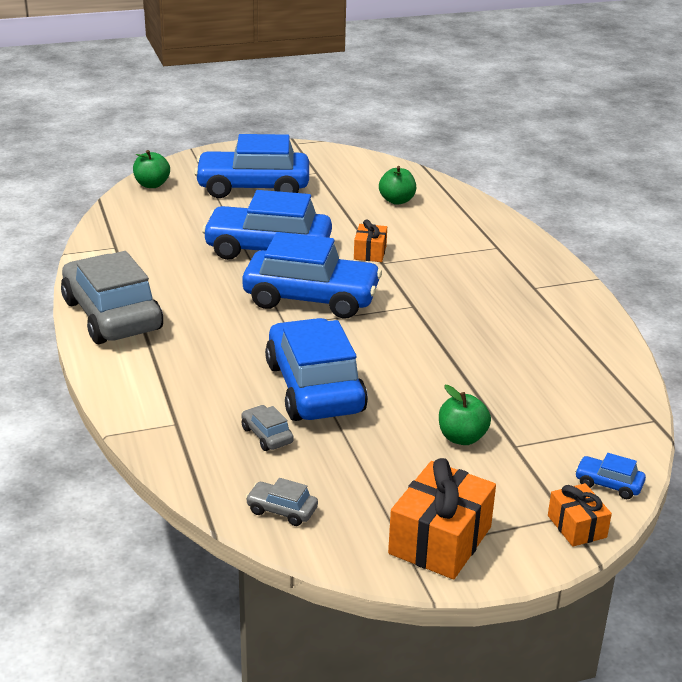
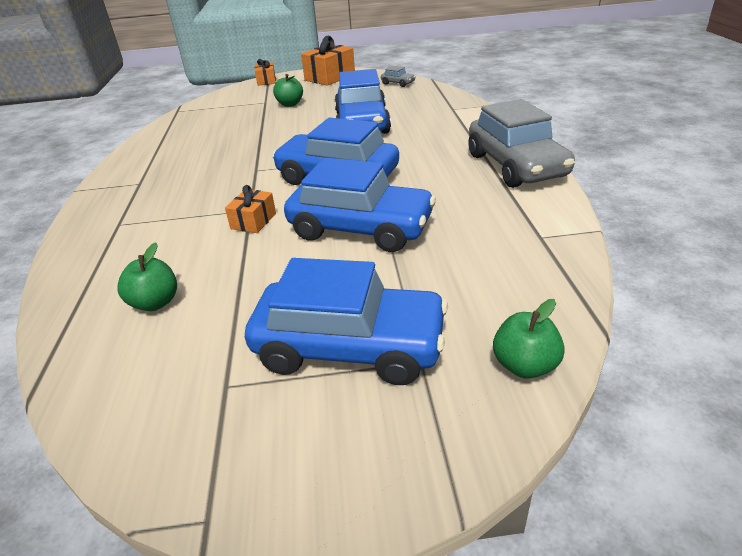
camera: 165 degrees left, 5 degrees up
(267, 435) = (399, 104): grey car -> none
(608, 484) = (235, 91): blue car -> none

